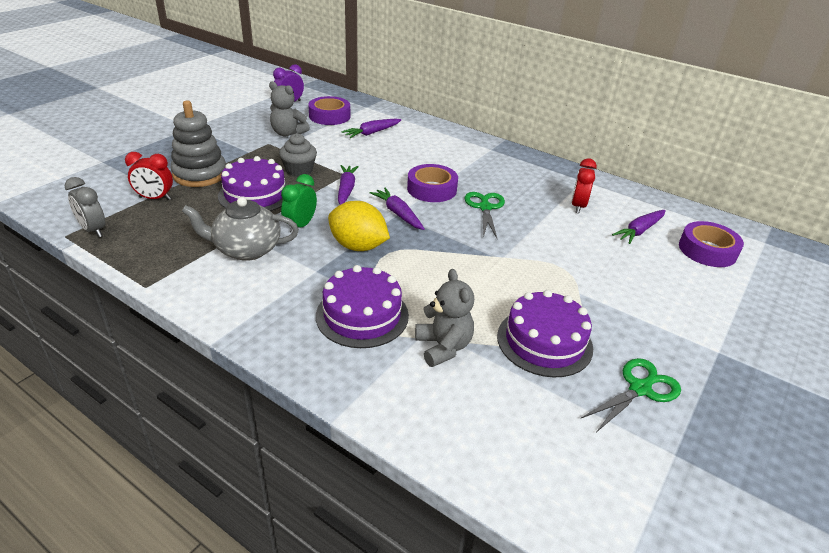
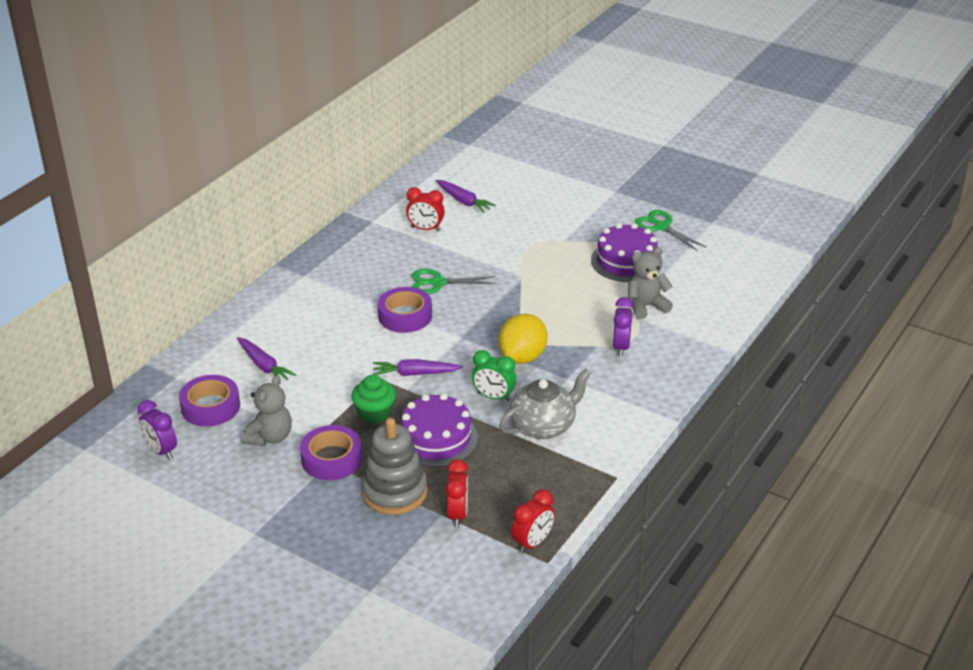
camera: 90 degrees left, 0 degrees up
(93, 230) = (532, 543): grey clock -> red clock
(246, 249) = (543, 426): grey teapot -> grey teapot turned 120 degrees counterclockwise
(299, 170) = (375, 413): grey cupcake -> green cupcake
(362, 315) = (621, 347): purple cake -> purple clock
(398, 213) = (459, 336): purple carrot -> none
(707, 250) = (488, 173): purple tape -> purple tape (331, 459)

